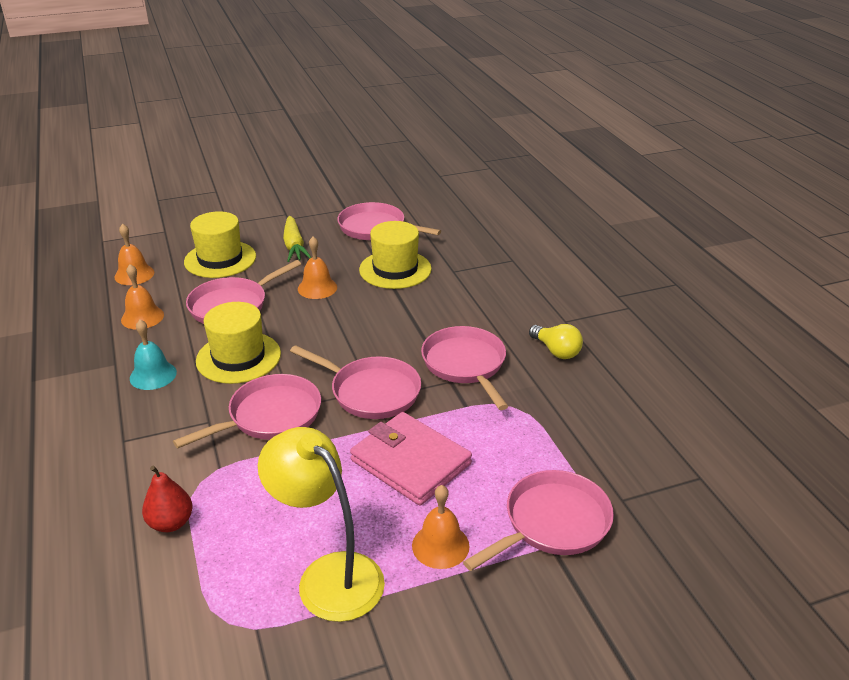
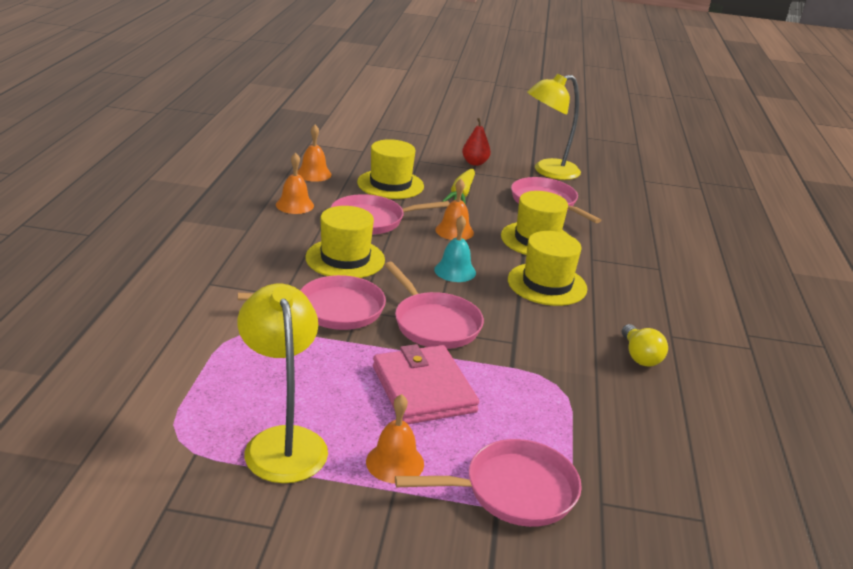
camera: 25 degrees right, 5 degrees down
(153, 375) = (268, 247): turquoise bell -> turquoise bell (455, 271)
(171, 523) = (195, 353): red pear -> red pear (475, 163)
(353, 194) = (548, 171): none -> yellow lamp
(435, 311) = (547, 284): none -> yellow hat
(465, 365) = (539, 335): pink pan -> none

